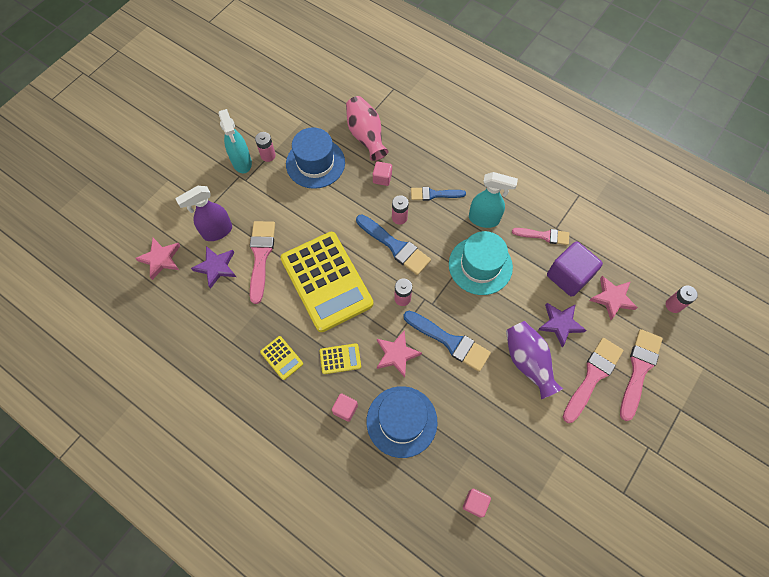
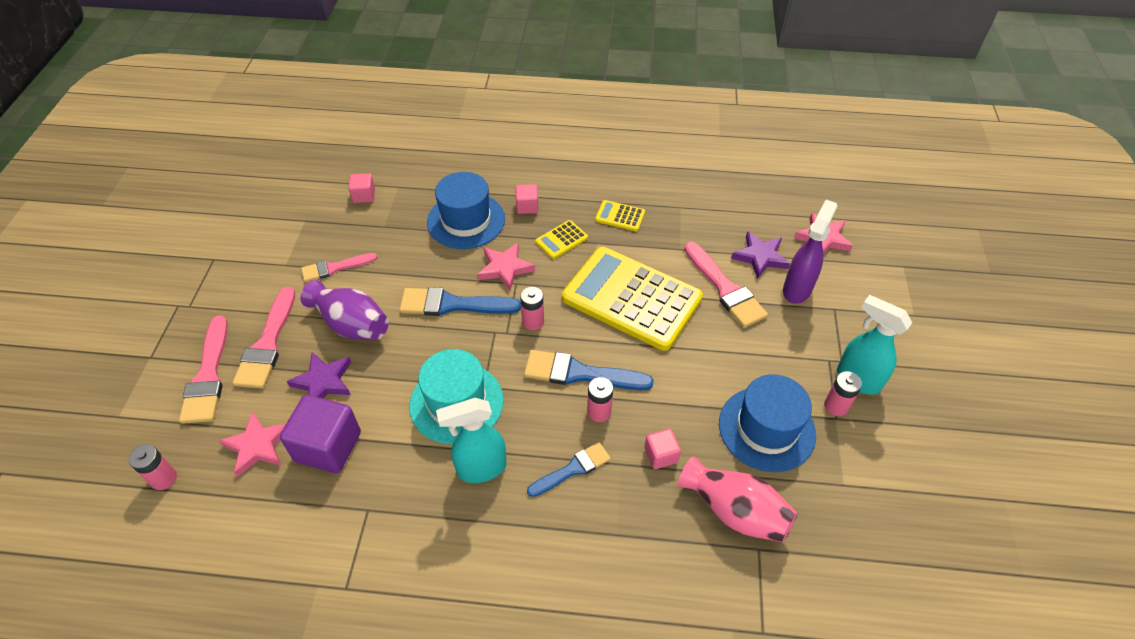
camera: 150 degrees right, 15 degrees down
(544, 236) = (382, 488): pink brush -> pink brush (335, 268)

